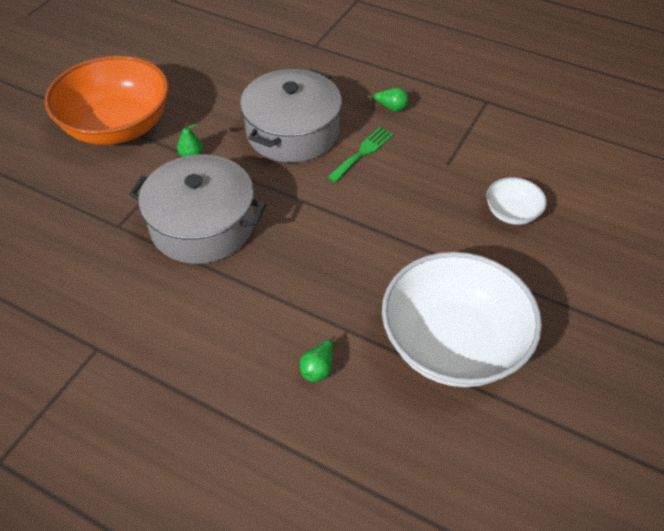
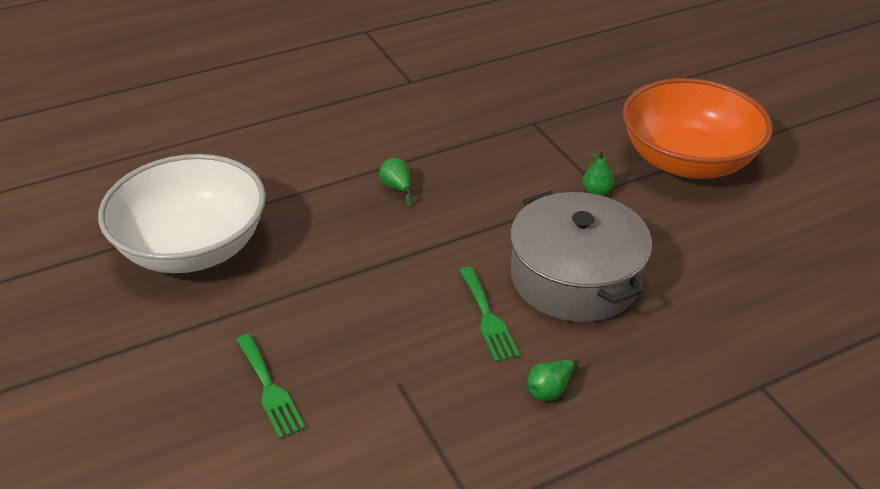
camera: 125 degrees right, 10 degrees down
(202, 225) = (487, 166): grey pot -> none
(318, 368) = (268, 167): green pear -> green pear (397, 188)
(512, 213) = (269, 389): white bowl -> green fork

